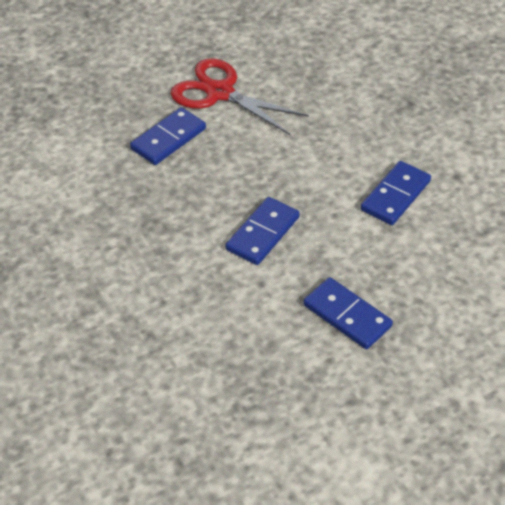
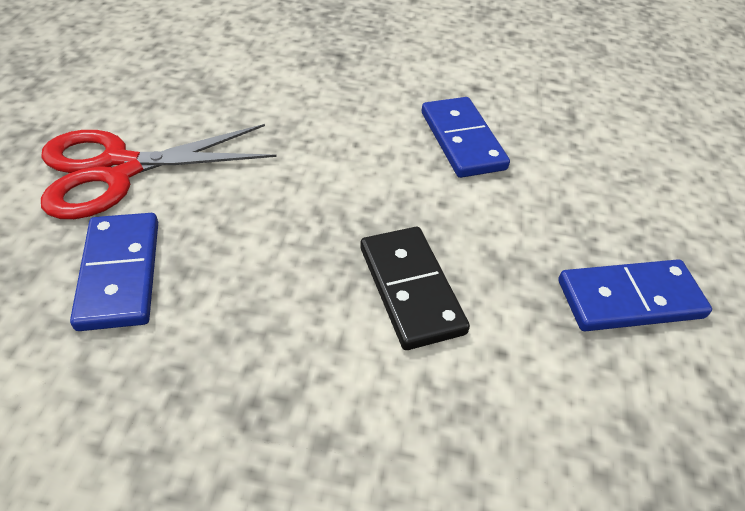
camera: 55 degrees left, 0 degrees up
(262, 233) = (410, 289): blue domino -> black domino

